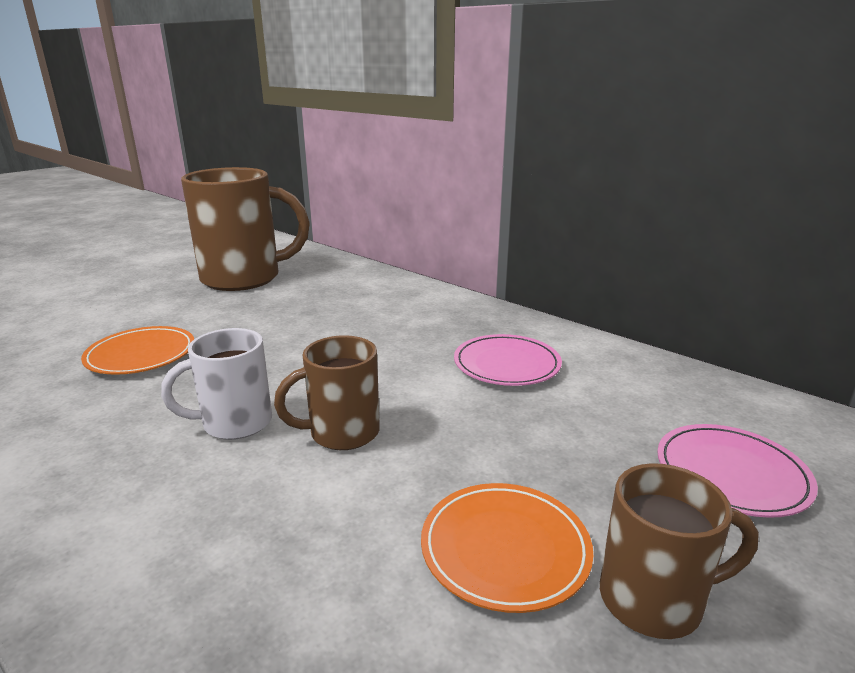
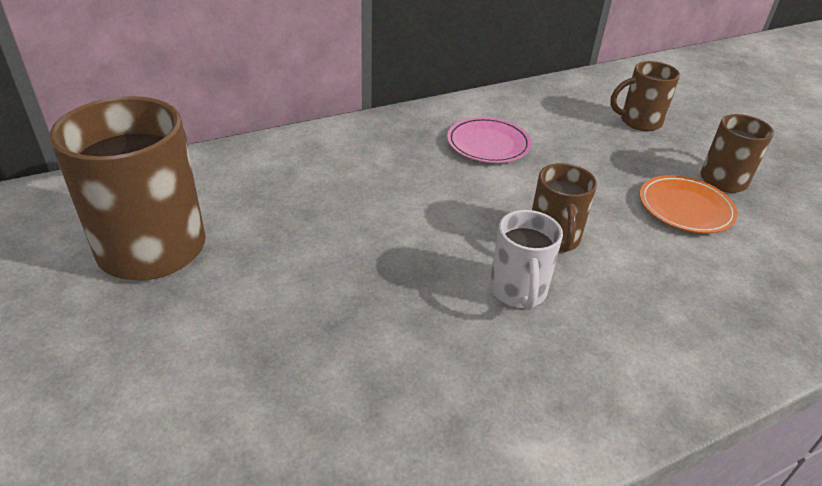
camera: 70 degrees left, 15 degrees up
(141, 355) = (338, 348): orange plate -> none
(731, 474) = (639, 122): pink plate -> brown mug

